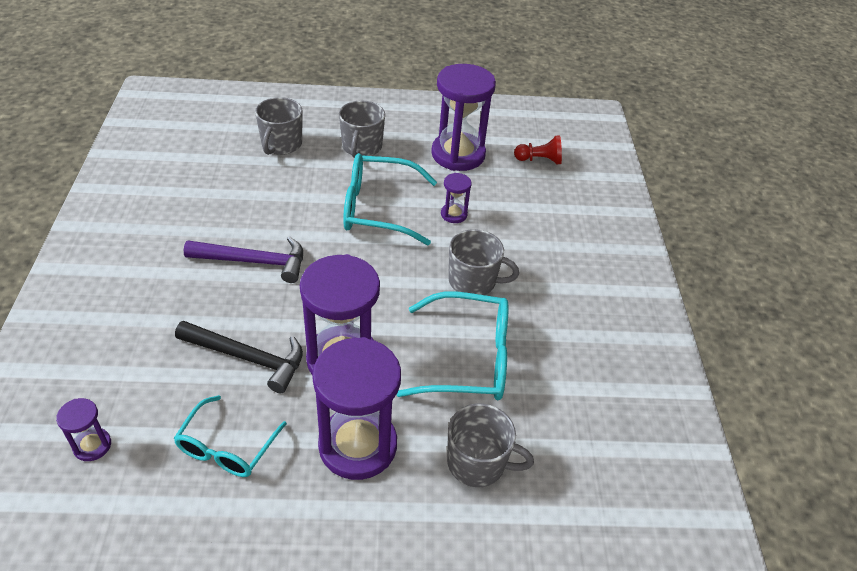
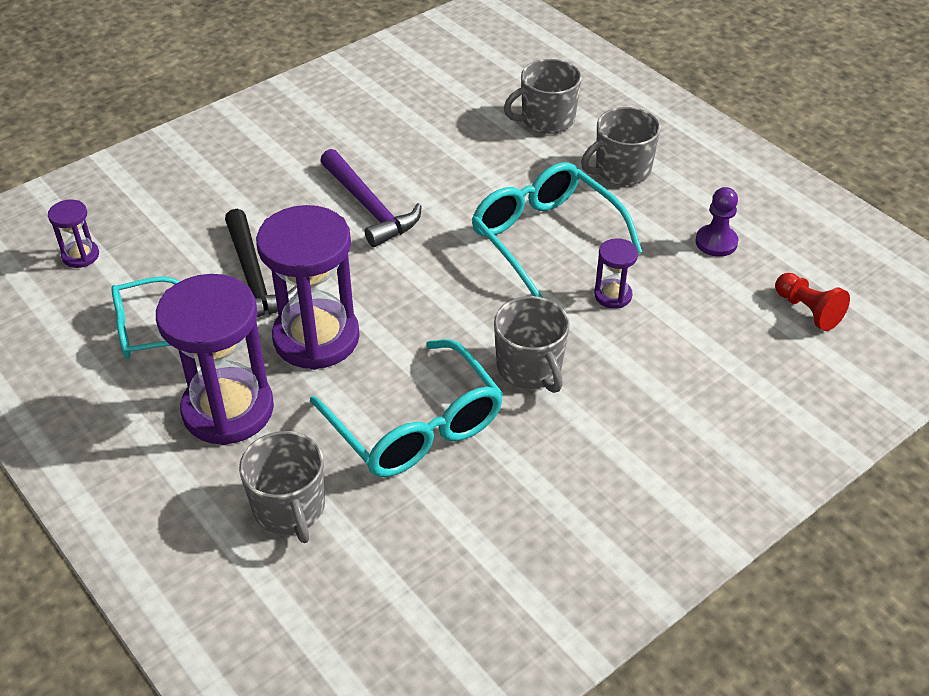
camera: 55 degrees right, 0 degrees up
(458, 154) = (716, 242): purple hourglass -> purple pawn

